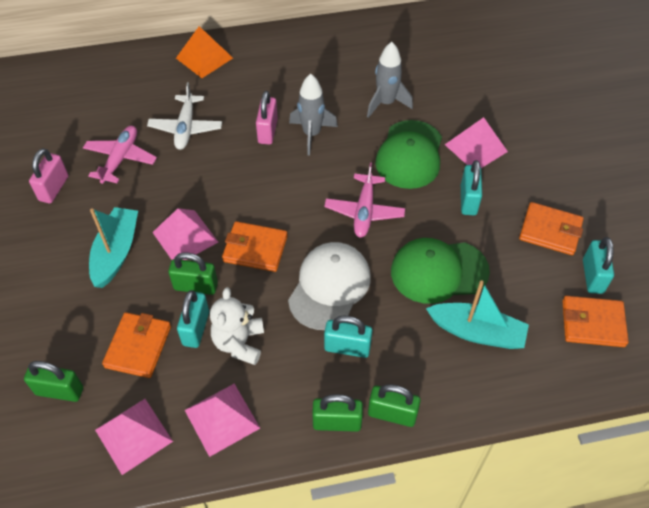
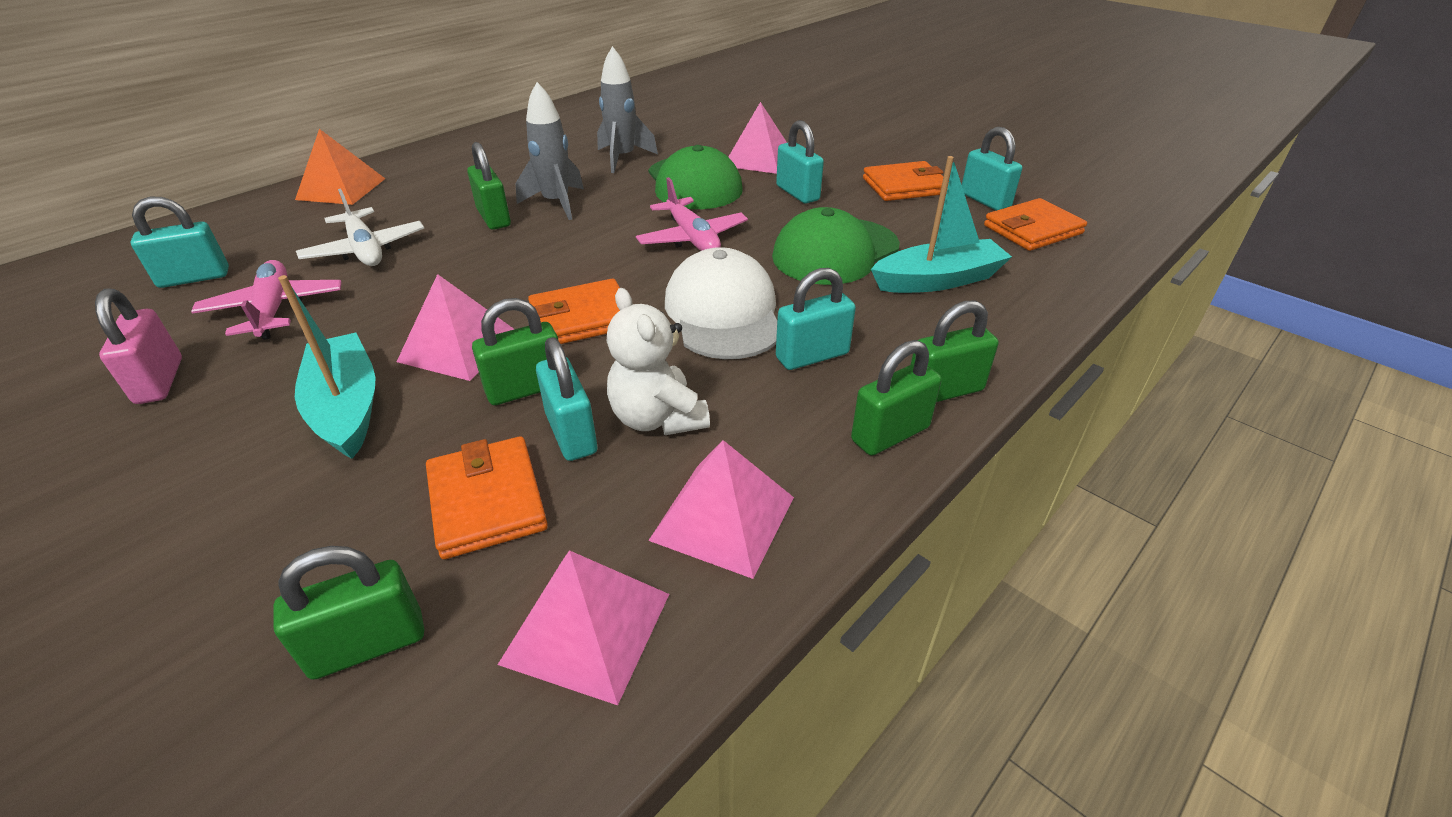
camera: 35 degrees left, 15 degrees down
(98, 111) = (194, 278): none -> turquoise padlock
(267, 131) = (494, 218): pink padlock -> green padlock

